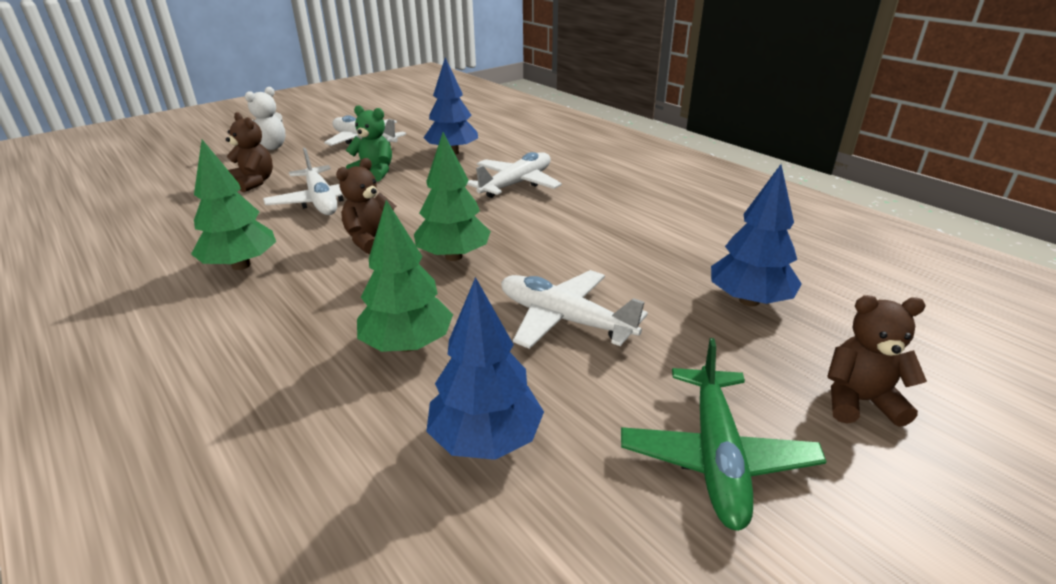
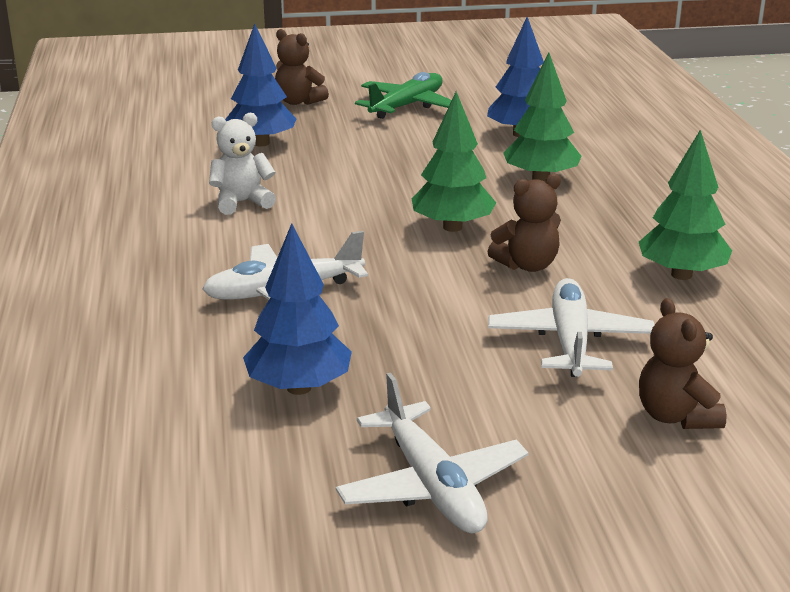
camera: 150 degrees left, 5 degrees down
(270, 148) = (645, 531): white teddy bear -> white teddy bear (242, 202)
(374, 173) = (465, 377): green teddy bear -> none
(564, 319) = (410, 165): white plane -> none

